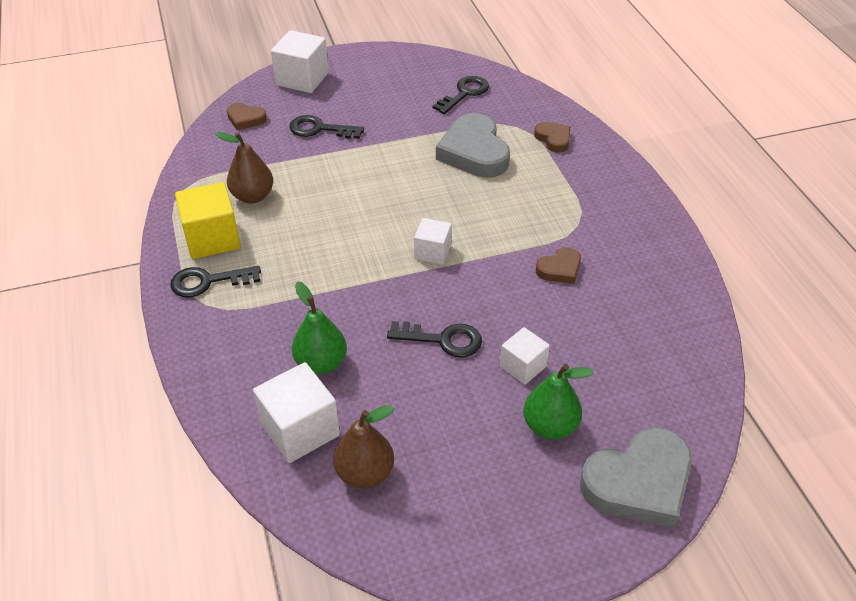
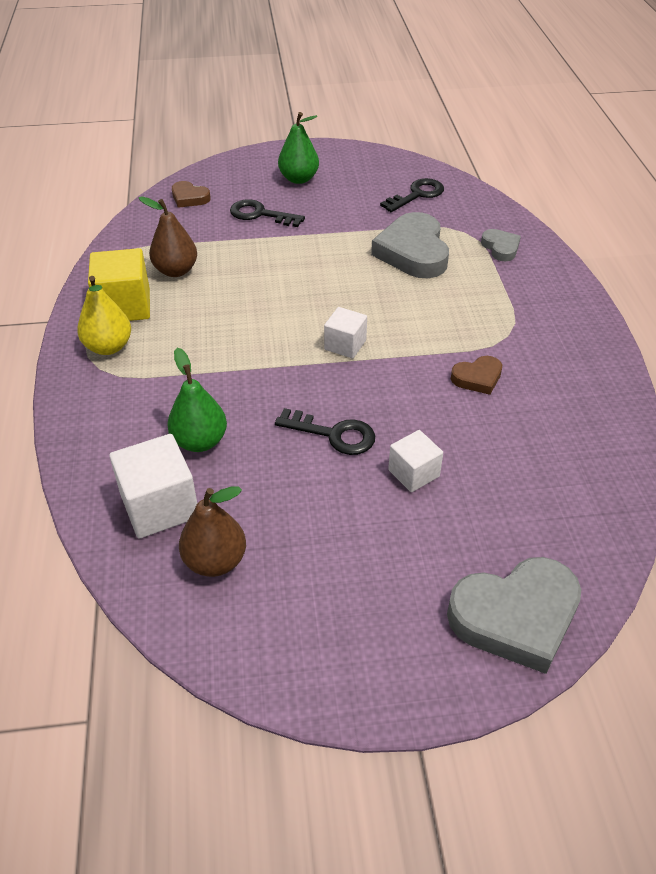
camera: 10 degrees right, 0 degrees up
(208, 282) = (108, 347): black key -> yellow pear
(302, 79) = (255, 166): white cube -> none
(550, 426) = (429, 540): green pear -> green pear (299, 179)
(553, 139) = (500, 248): brown heart -> grey heart

